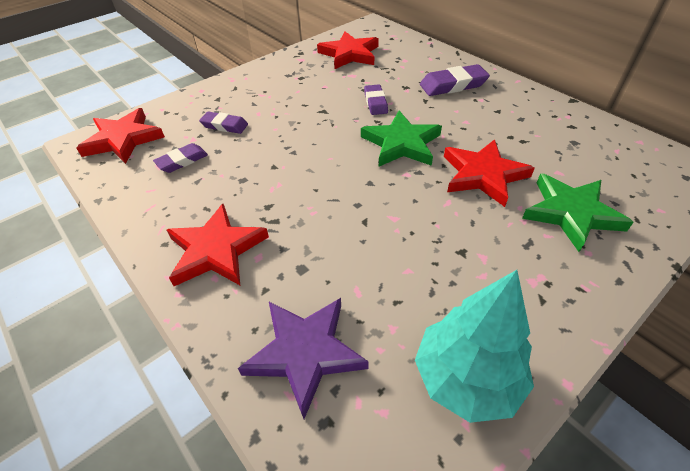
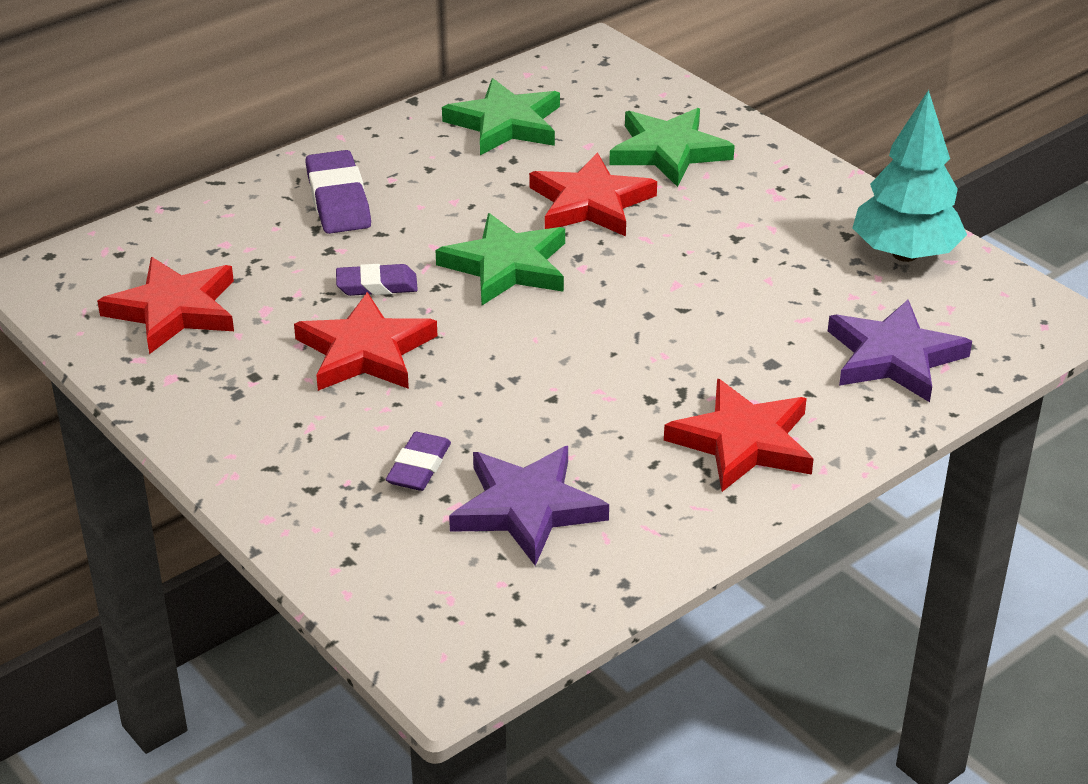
camera: 90 degrees left, 10 degrees down
(123, 139) = (445, 606): red star -> red star (365, 351)
(182, 161) = (527, 508): purple eraser -> purple star
(565, 135) = (505, 124): none -> green star

